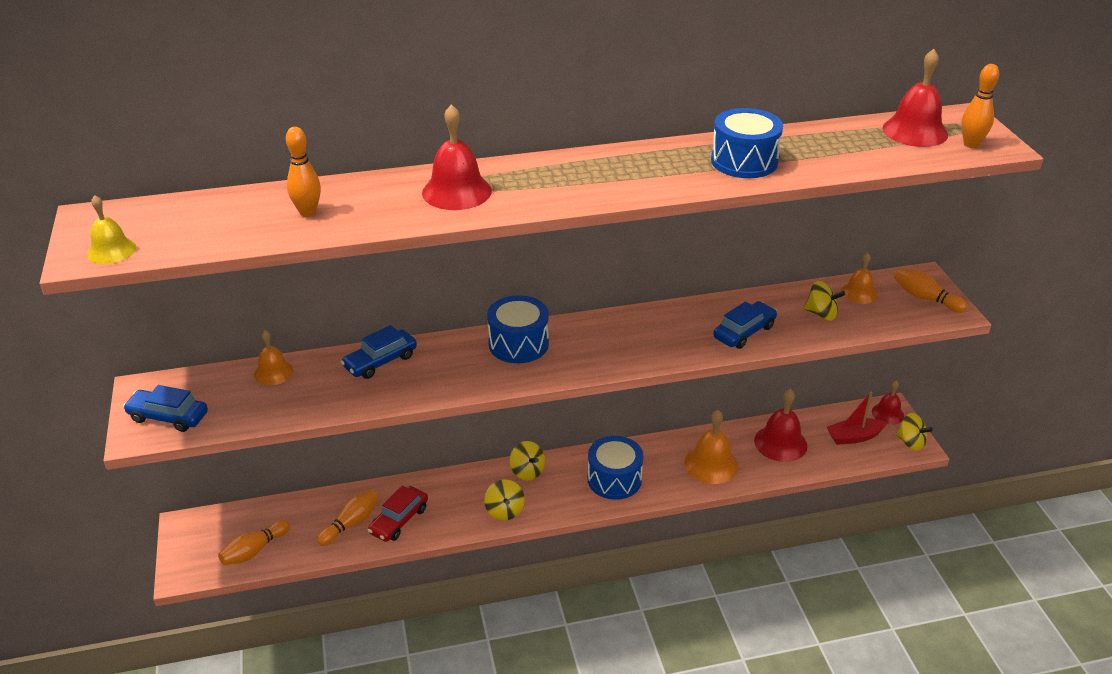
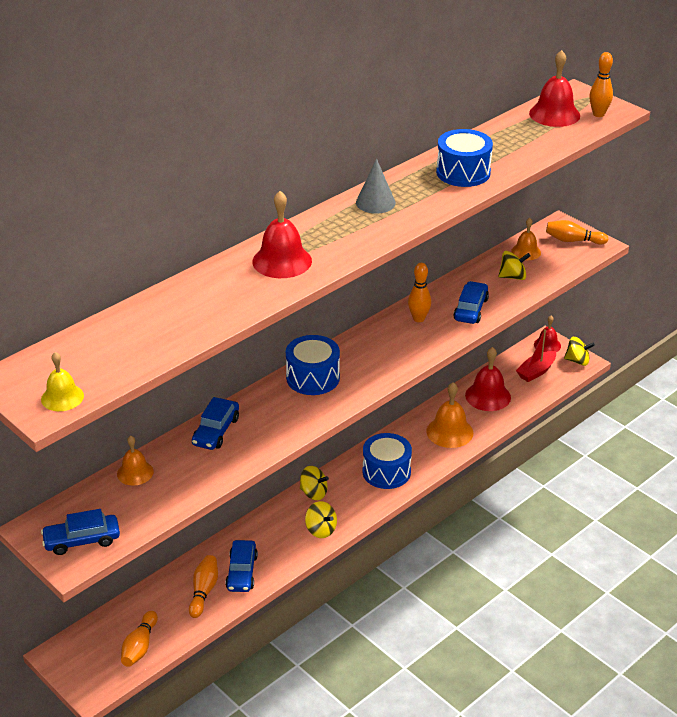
camera: 30 degrees left, 0 degrees up
(308, 212) = (185, 315): orange bowling pin -> orange bowling pin (418, 319)
(399, 520) = (242, 572): red car -> blue car
(615, 164) = (375, 202): none -> grey cone

